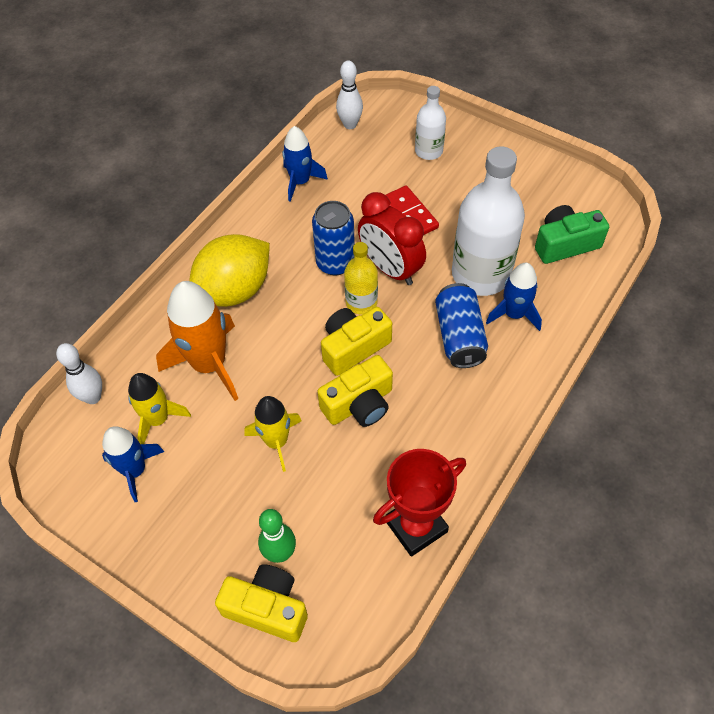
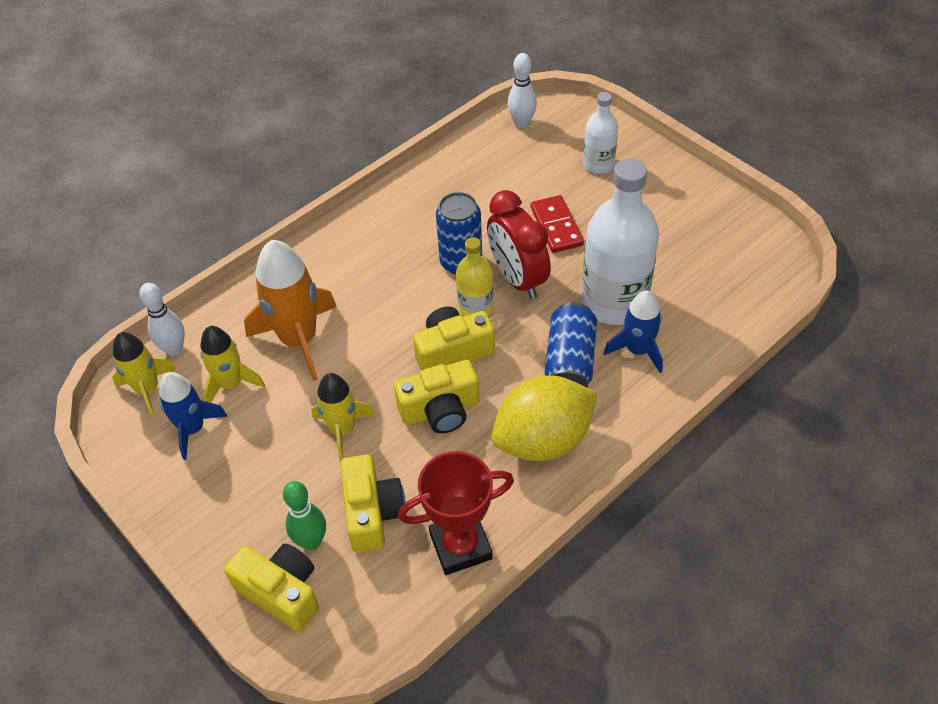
camera: 15 degrees right, 5 degrees down
(79, 442) = (148, 390): none -> yellow rocket
(234, 290) = (347, 271): yellow lemon -> yellow lemon (543, 440)
(300, 182) = (450, 173): blue rocket -> none
(327, 513) = (372, 513): none -> yellow camera
(565, 244) = (719, 287): green camera -> none

